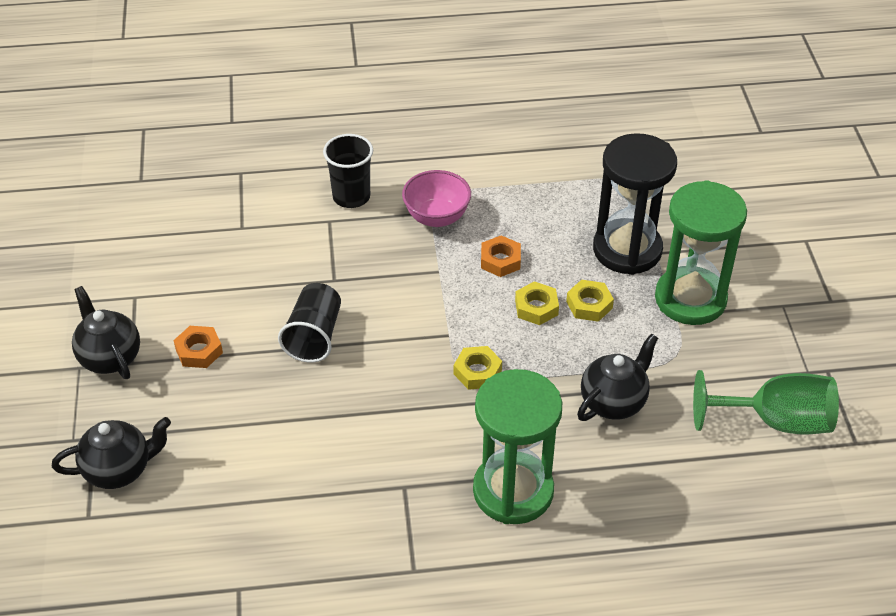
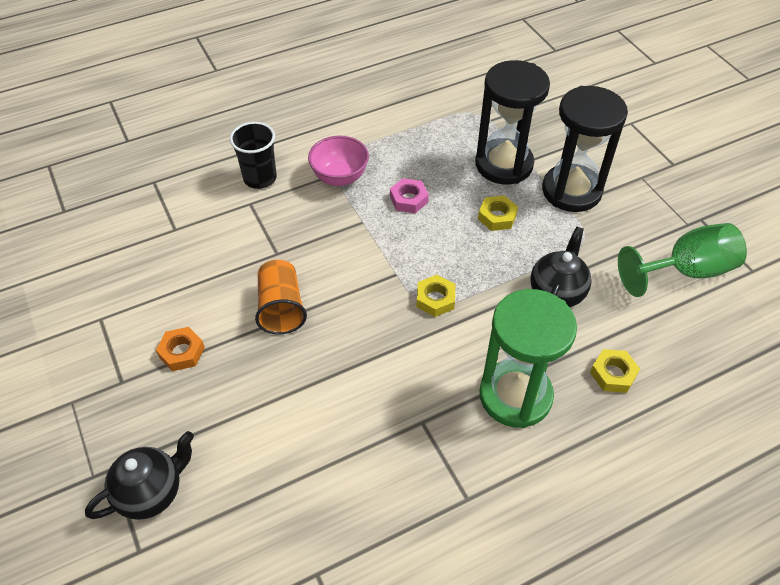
camera: 20 degrees left, 5 degrees up
(110, 357) = (98, 383): black teapot -> none
(314, 336) = (281, 308): black cup -> orange cup
(500, 260) = (409, 199): orange nut -> pink nut
(536, 307) = (456, 230): yellow nut -> yellow nut (613, 374)
(690, 299) = (571, 191): green hourglass -> black hourglass

